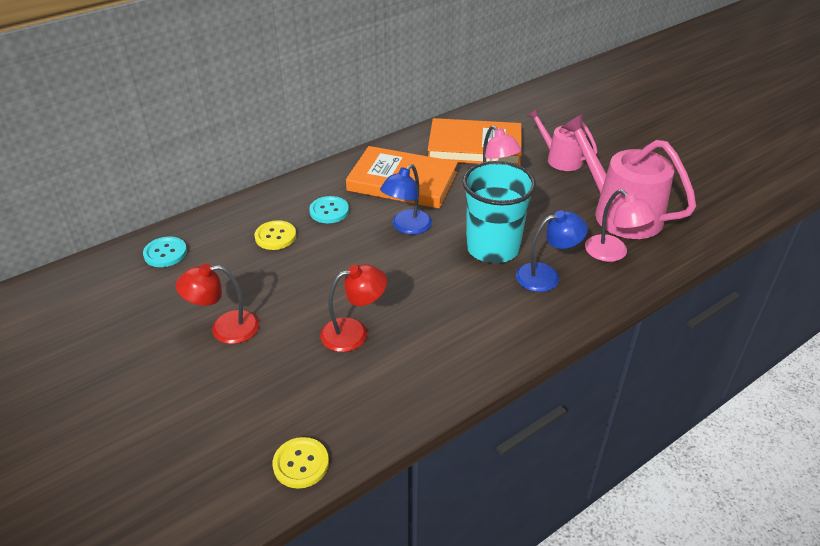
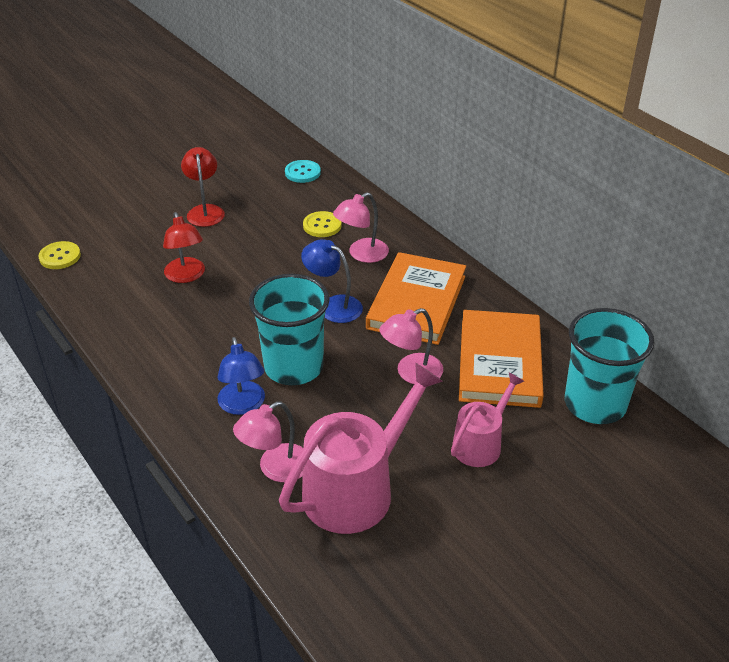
camera: 90 degrees right, 0 degrees up
(329, 211) = (361, 254): turquoise button -> pink lamp
(512, 113) = (595, 404): none -> turquoise cup

